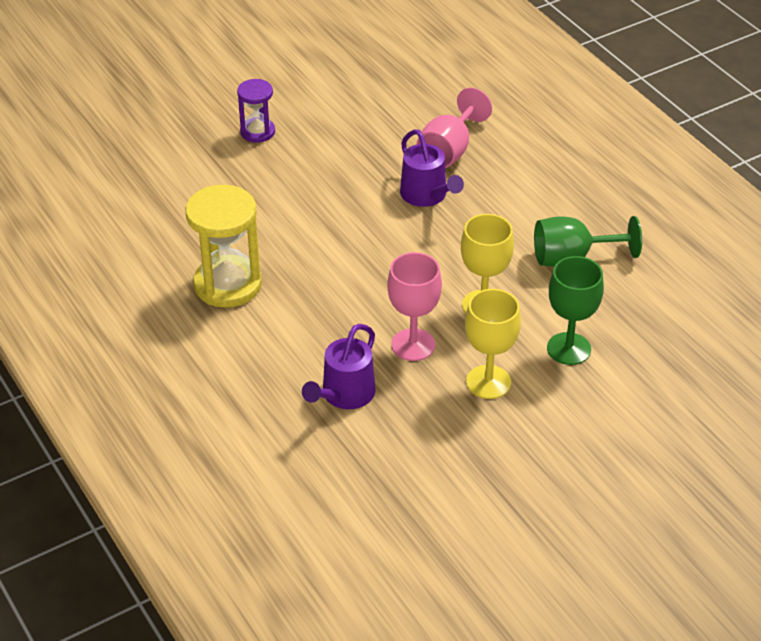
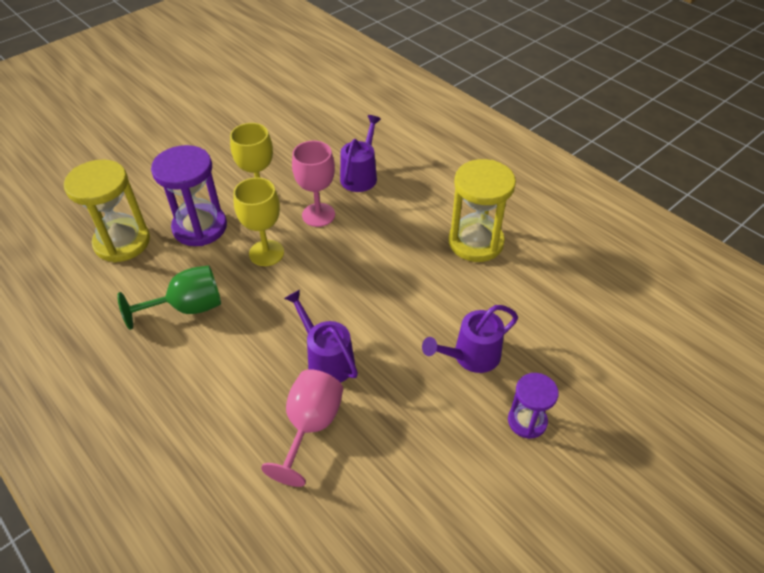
camera: 170 degrees right, 5 degrees up
(285, 181) = (471, 356): none -> purple watering can
(568, 349) = (200, 227): green goblet -> purple hourglass
(666, 342) = (122, 242): none -> yellow hourglass

